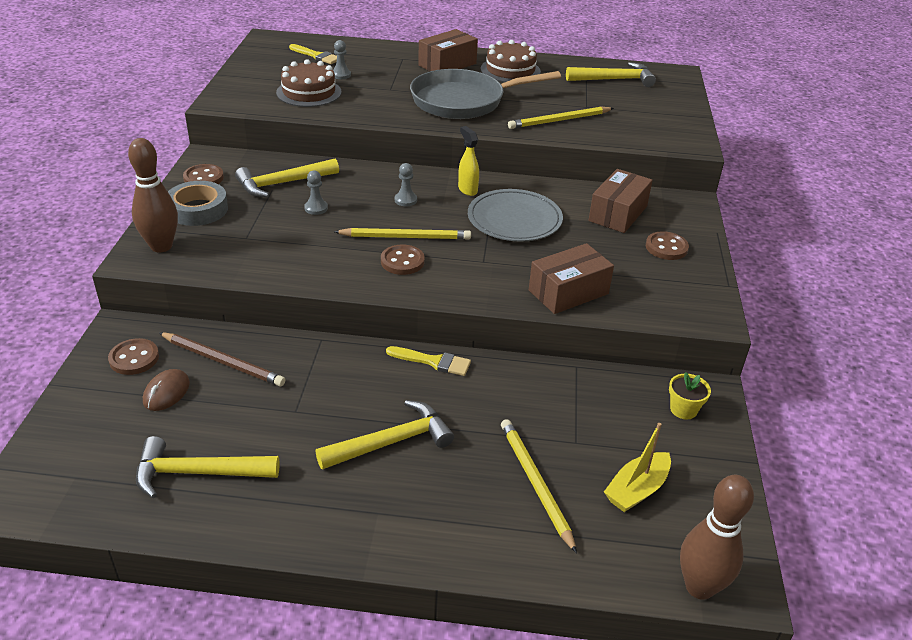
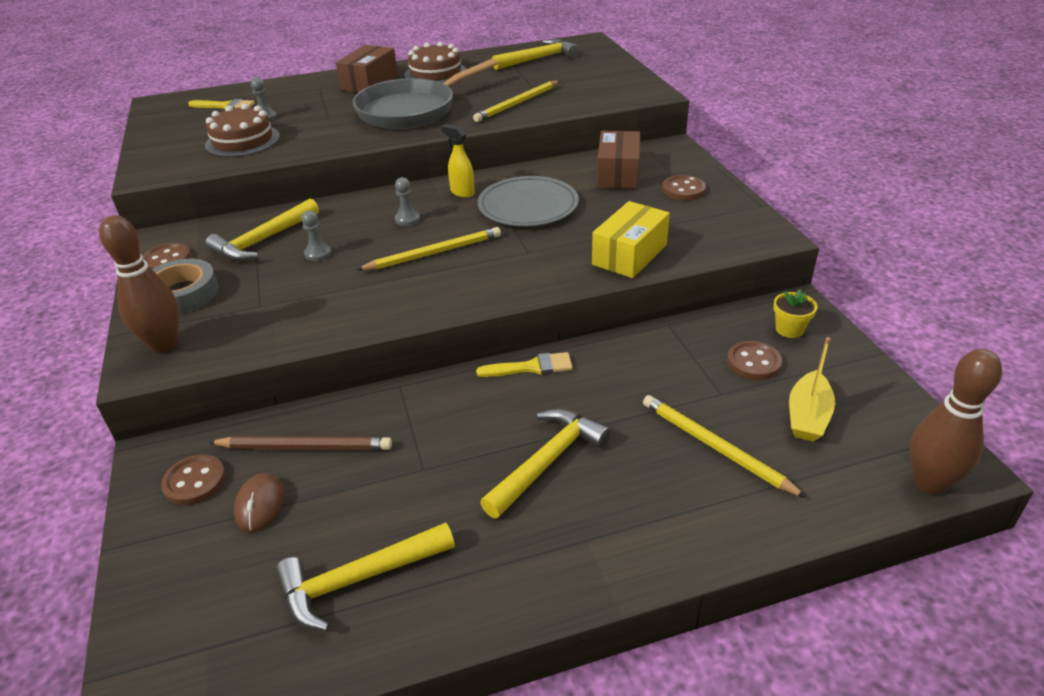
camera: 20 degrees left, 0 degrees up
(402, 261) = (448, 277): brown button -> brown button (753, 362)
(568, 292) = (629, 254): brown box -> yellow box

